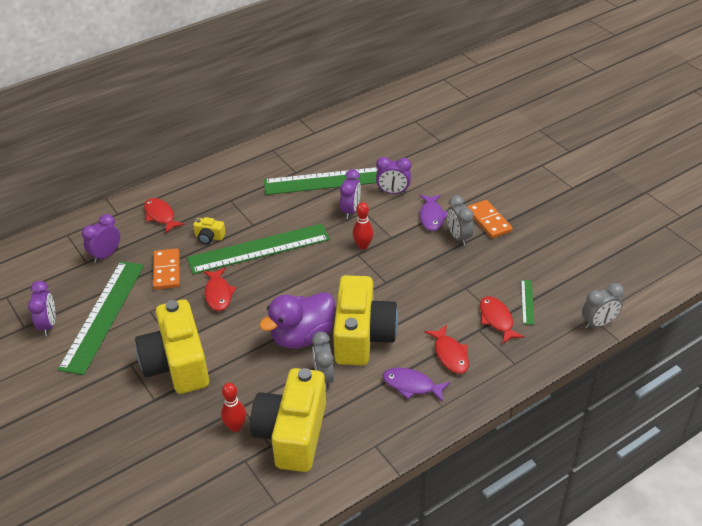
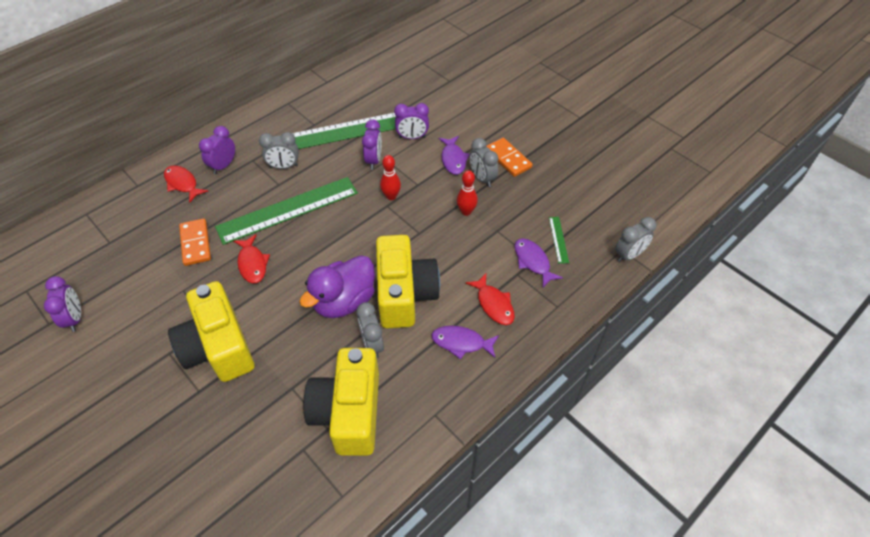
camera: 10 degrees left, 10 degrees up
(103, 315) = (133, 301): green ruler -> none
(106, 255) = (129, 232): purple clock -> purple clock (223, 166)
(209, 237) = (235, 202): yellow camera -> none
(235, 427) = (288, 412): red bowling pin -> red bowling pin (466, 211)
(260, 209) = (284, 166): none -> grey clock
(497, 320) = (533, 261): red fish -> purple fish

